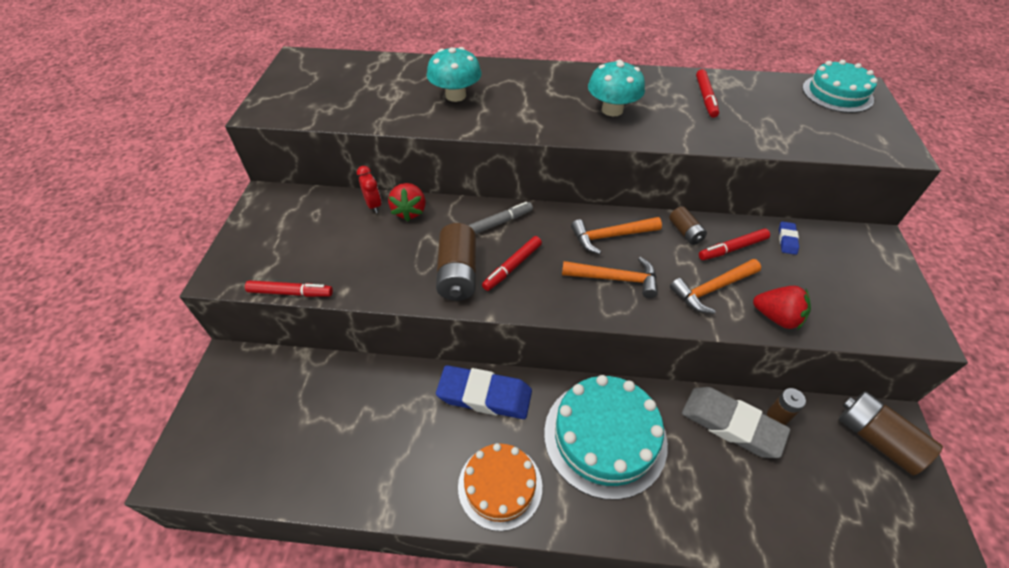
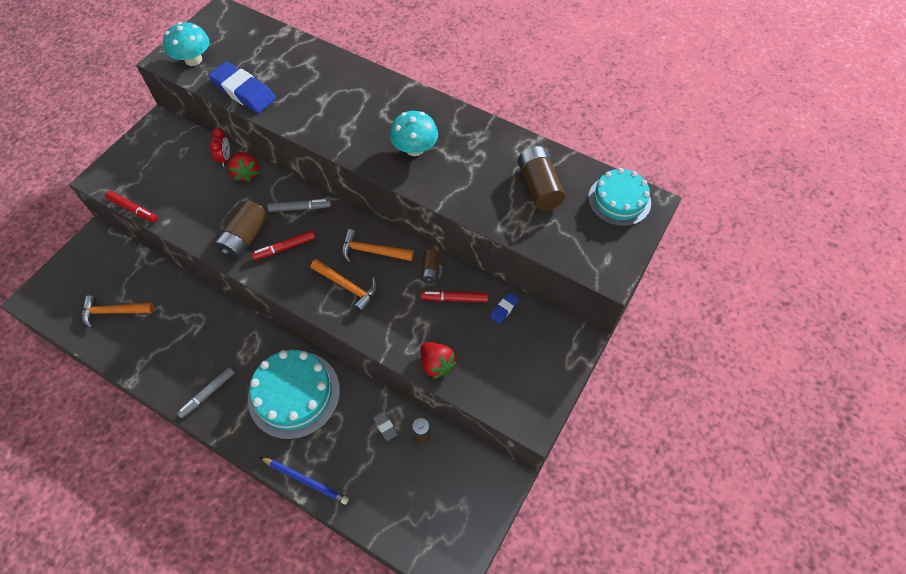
camera: 25 degrees right, 10 degrees up
(409, 211) = (246, 173): red strawberry -> red strawberry turned 45 degrees counterclockwise
(455, 95) = (308, 91): turquoise mushroom -> turquoise mushroom (193, 59)
(484, 395) = (237, 331): blue eraser -> blue eraser (243, 91)
(500, 486) = (207, 394): orange cake -> grey marker
(699, 534) = (305, 480): none -> blue pencil
(705, 98) = (500, 163): red marker -> none
(712, 289) = (409, 324): orange hammer -> orange hammer (113, 312)
(731, 424) = (385, 426): grey eraser -> grey eraser, size x0.45
(876, 439) = (478, 483): brown battery -> brown battery (539, 187)

